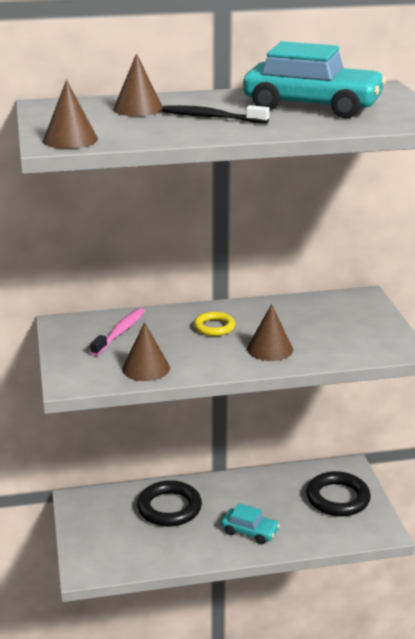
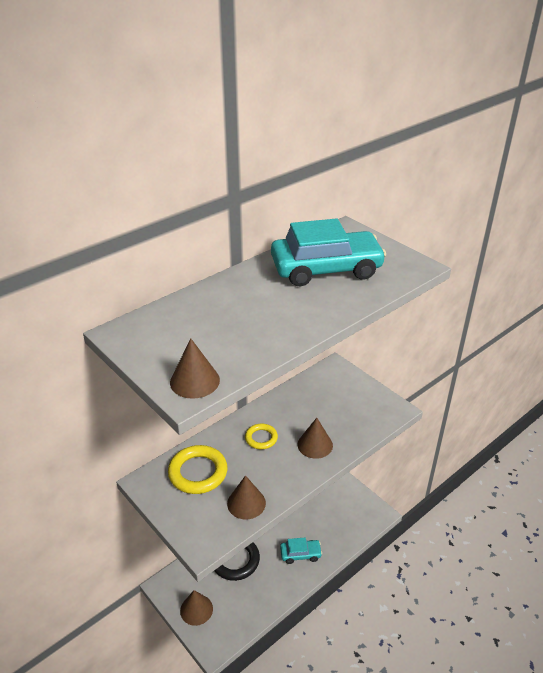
camera: 30 degrees left, 10 degrees up
(120, 332) = (198, 472): pink toothbrush -> yellow ring
(138, 109) = (203, 314): brown cone -> brown cone (196, 609)
(211, 117) = (271, 309): black toothbrush -> none
(337, 498) = (335, 499): black ring -> none

